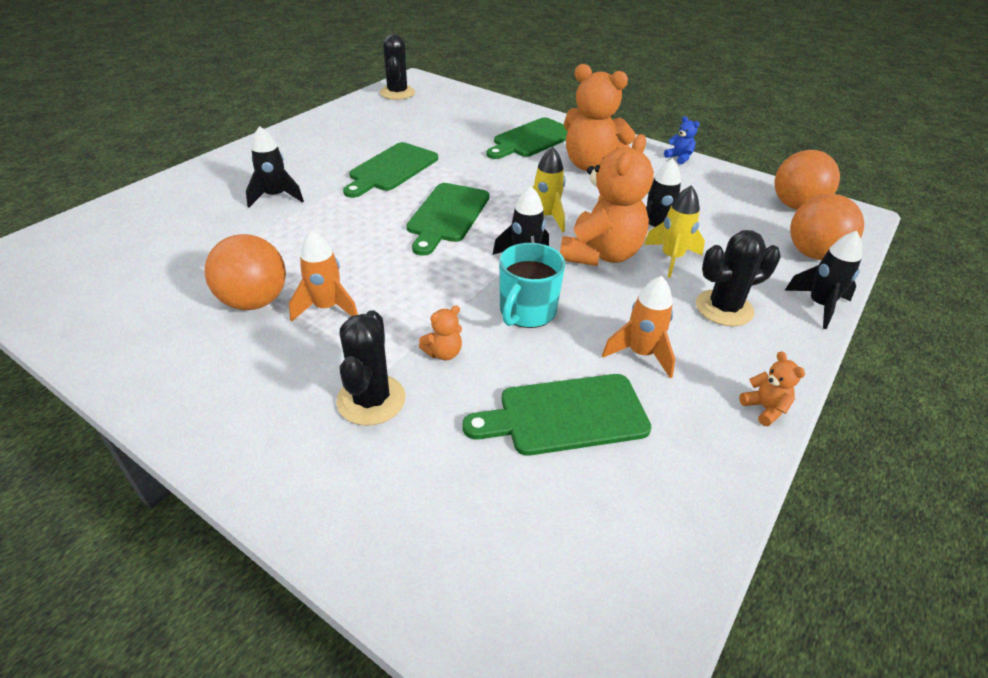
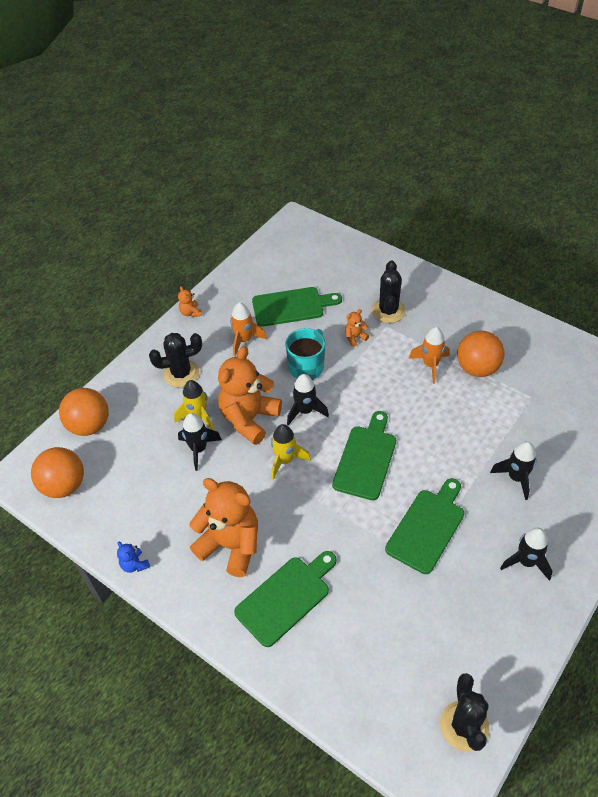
camera: 175 degrees left, 10 degrees up
(819, 305) = (118, 378): black rocket -> black rocket (526, 562)

